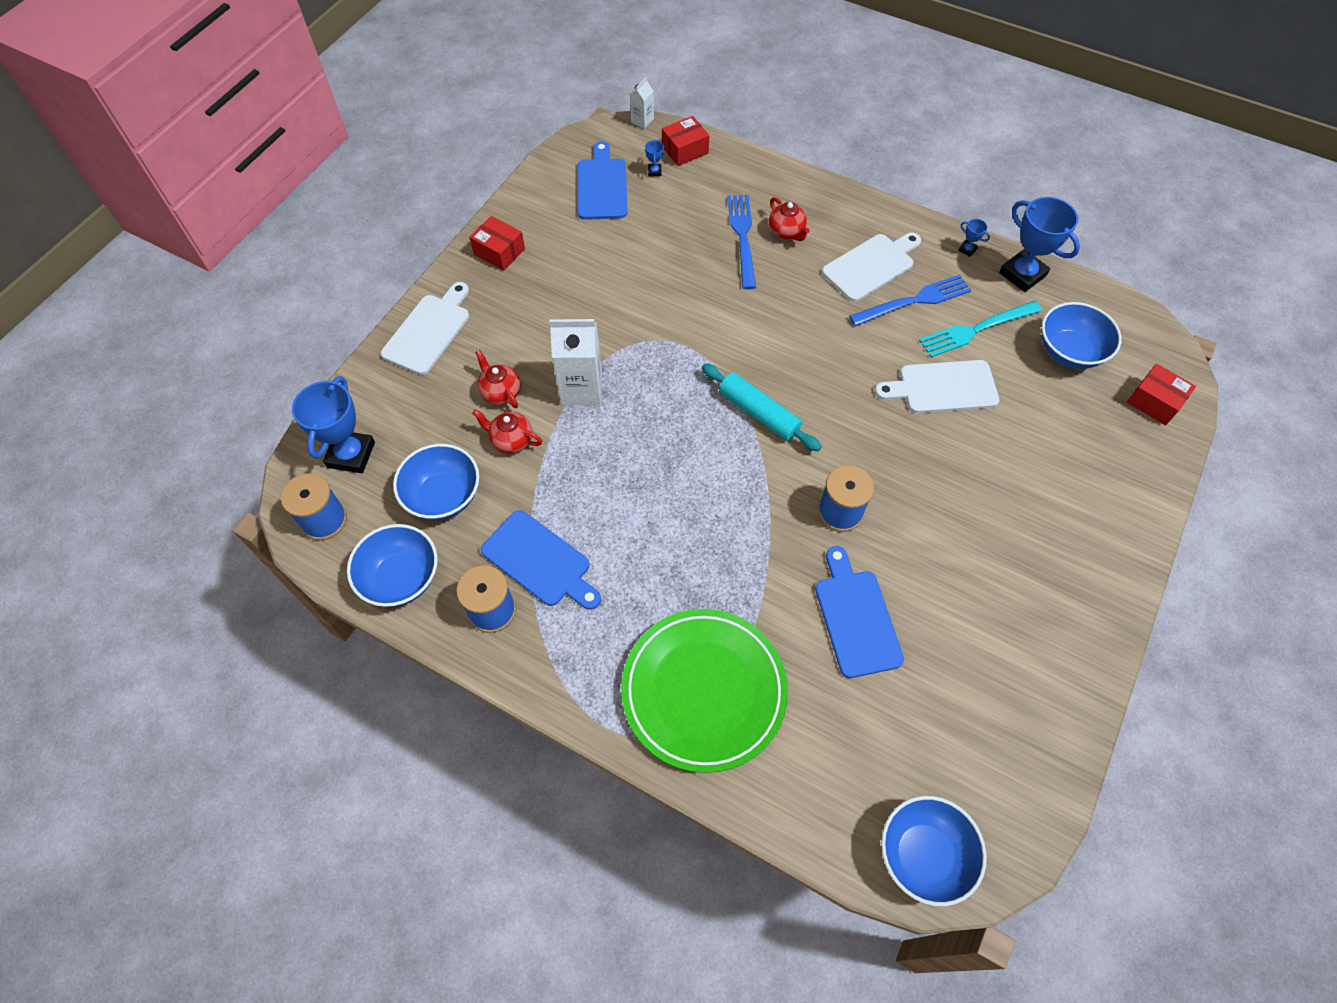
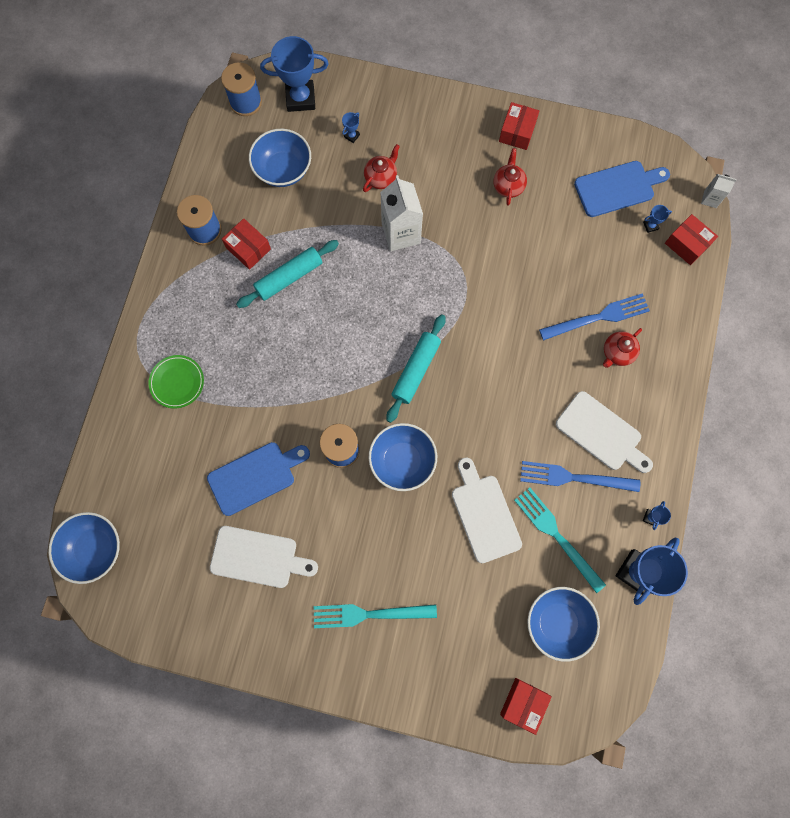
camera: 75 degrees right, 15 degrees up
(401, 578) = (214, 165): blue bowl -> blue bowl (402, 461)
(429, 331) = (422, 109): white cutting board -> white cutting board (258, 557)
(430, 410) = (352, 136): none -> blue trophy
(511, 440) = (341, 199): red teapot -> red teapot (508, 186)
(539, 561) = (248, 248): blue cutting board -> red box
(597, 521) = (289, 277): none -> turquoise rolling pin
(704, 691) = (177, 382): green plate -> green plate, size x0.47
(915, 300) = (573, 478): blue fork -> blue fork turned 135 degrees clockwise
(1046, 527) = (368, 614): none -> turquoise fork

